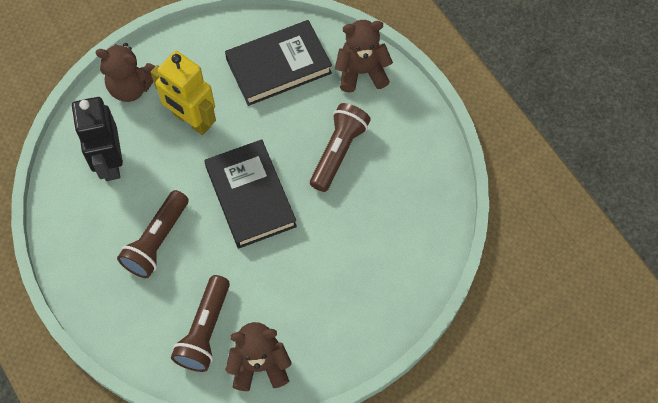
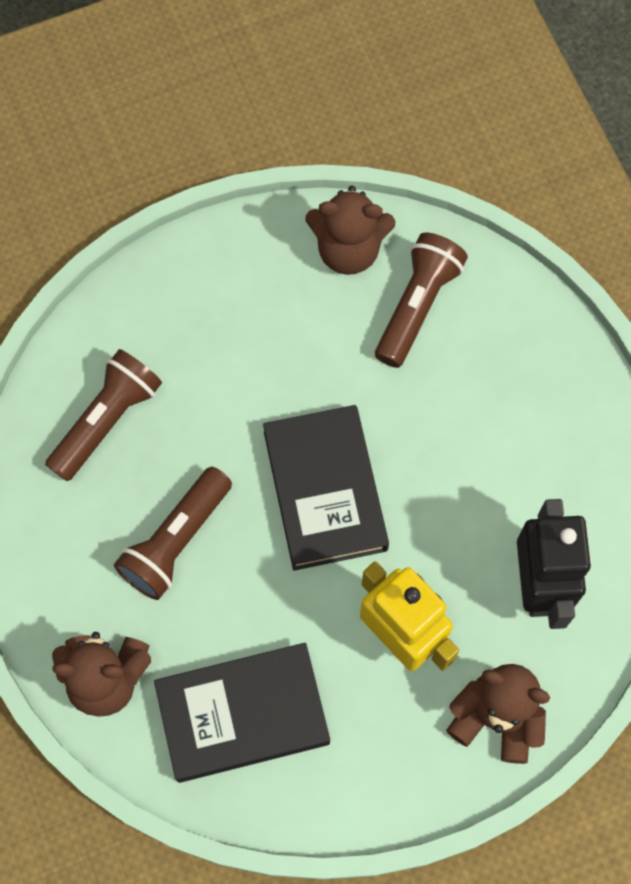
camera: 170 degrees left, 5 degrees up
(157, 241) = (474, 444): brown flashlight -> brown flashlight (107, 420)

